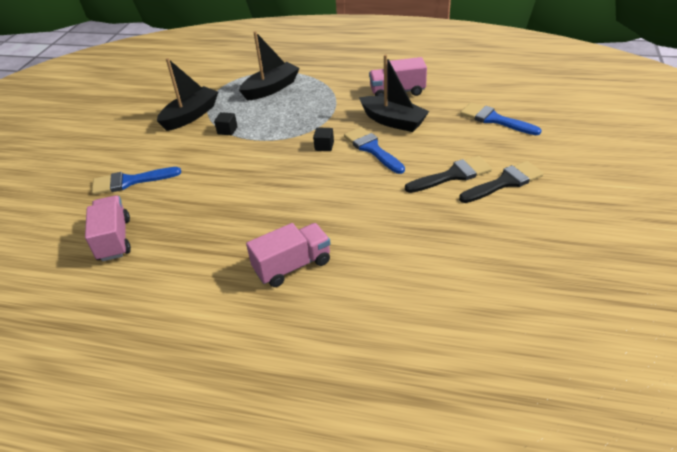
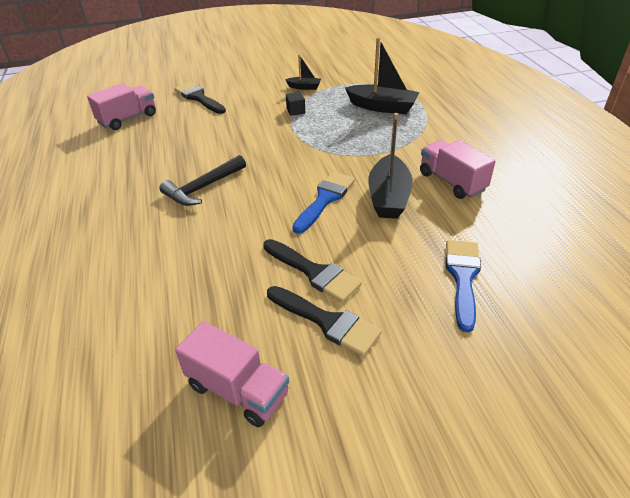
camera: 60 degrees right, 0 degrees up
(130, 181) = (198, 98): blue brush -> black brush
(191, 116) = (304, 87): black boat -> black boat, size x0.52
(292, 266) = (122, 211): pink truck -> pink truck (237, 390)
(300, 208) = (203, 188): none -> black hammer
(324, 146) = (308, 168): black cube -> none

